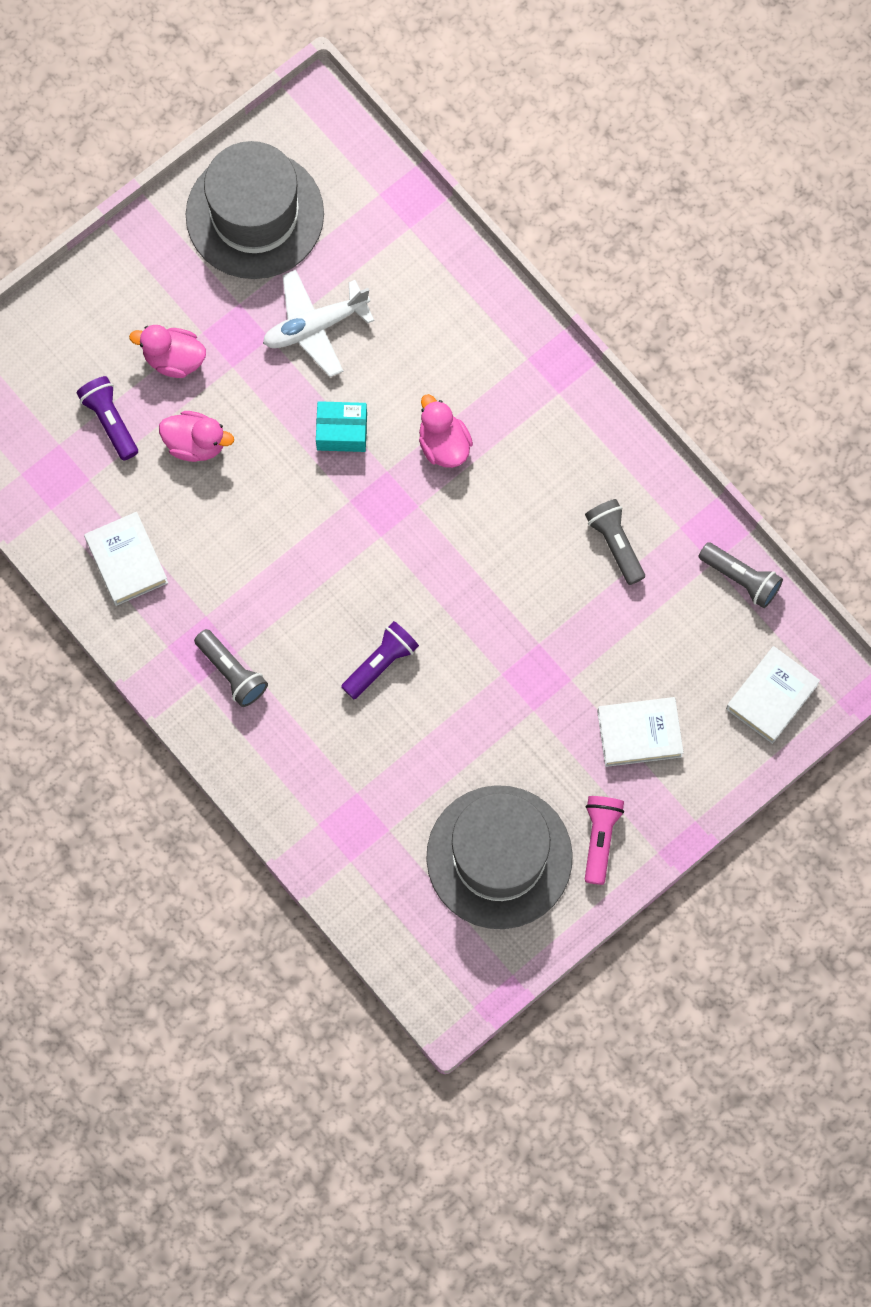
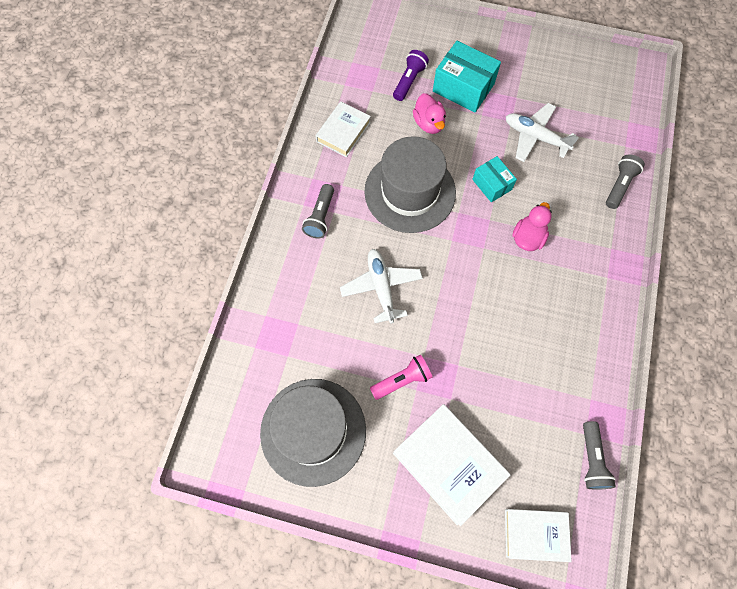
camera: 55 degrees right, 5 degrees down
(173, 359) = (463, 87): pink duck -> turquoise box
(254, 214) = (566, 75): grey hat -> grey hat (410, 192)
(381, 663) = (381, 287): purple flashlight -> white plane
(600, 838) = (366, 486): pink flashlight -> pink flashlight (402, 380)
(615, 543) = (550, 368): grey flashlight -> grey flashlight (619, 185)
(639, 734) = (448, 464): white book -> white book, size x1.59

